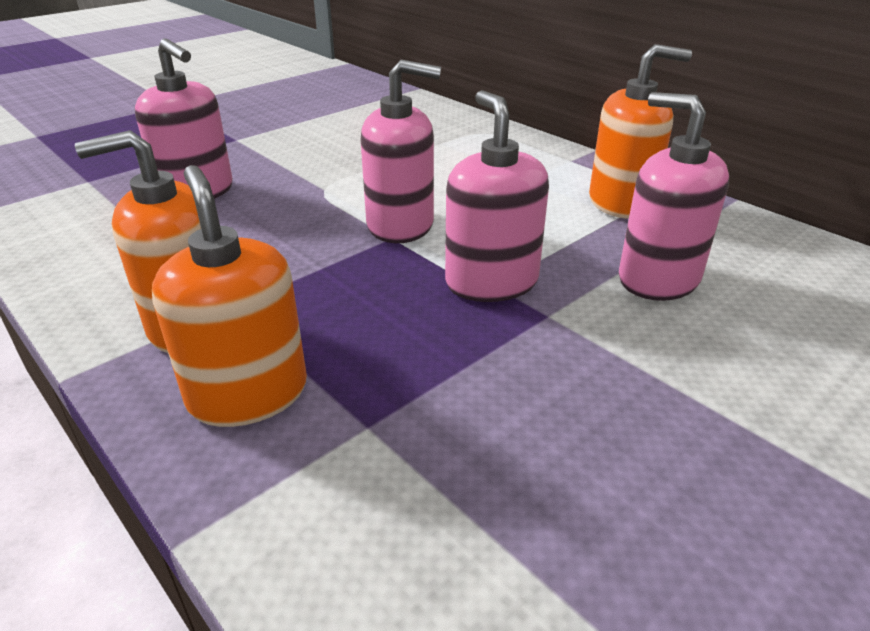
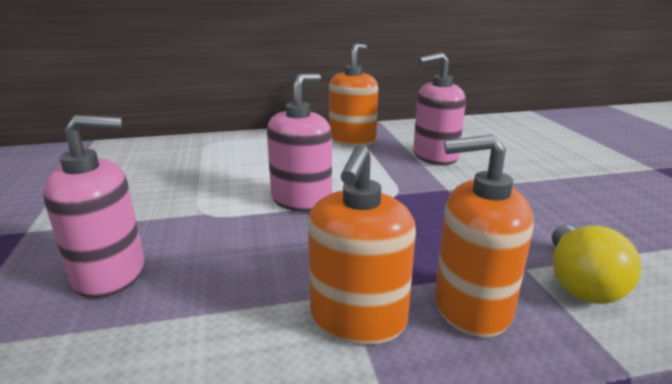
camera: 60 degrees left, 10 degrees down
(359, 485) = (580, 283): none -> yellow light bulb
(491, 282) = (401, 193): pink soap dispenser -> none

